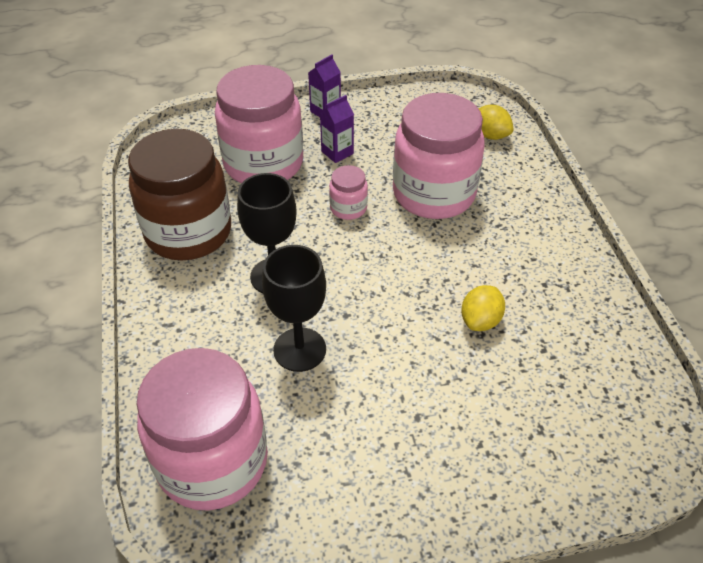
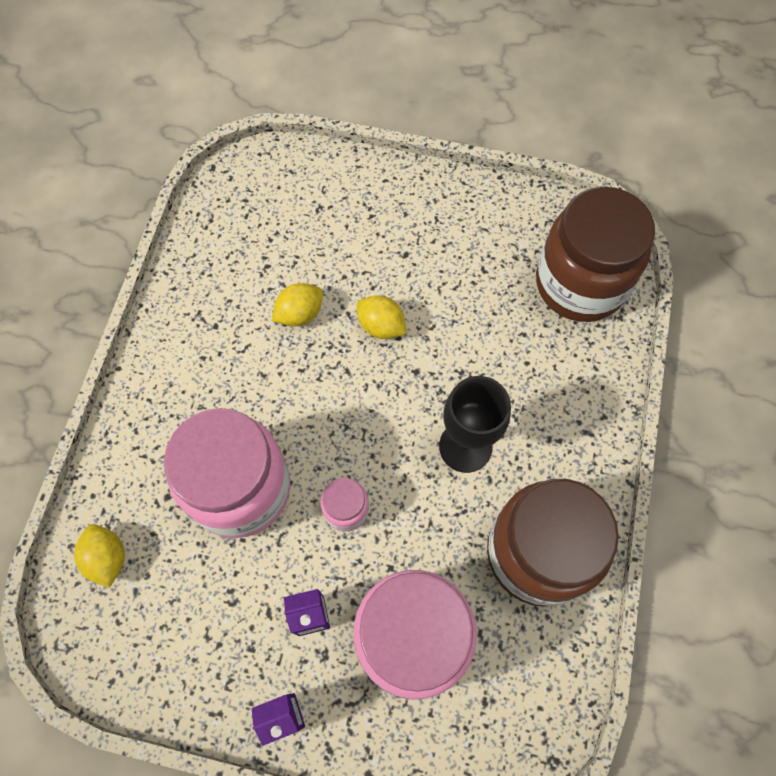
camera: 155 degrees left, 20 degrees up
(212, 462) = (580, 284): pink jar -> brown jar
(299, 349) = (474, 353): black goblet -> none
(399, 339) = (381, 326): none -> yellow lemon

